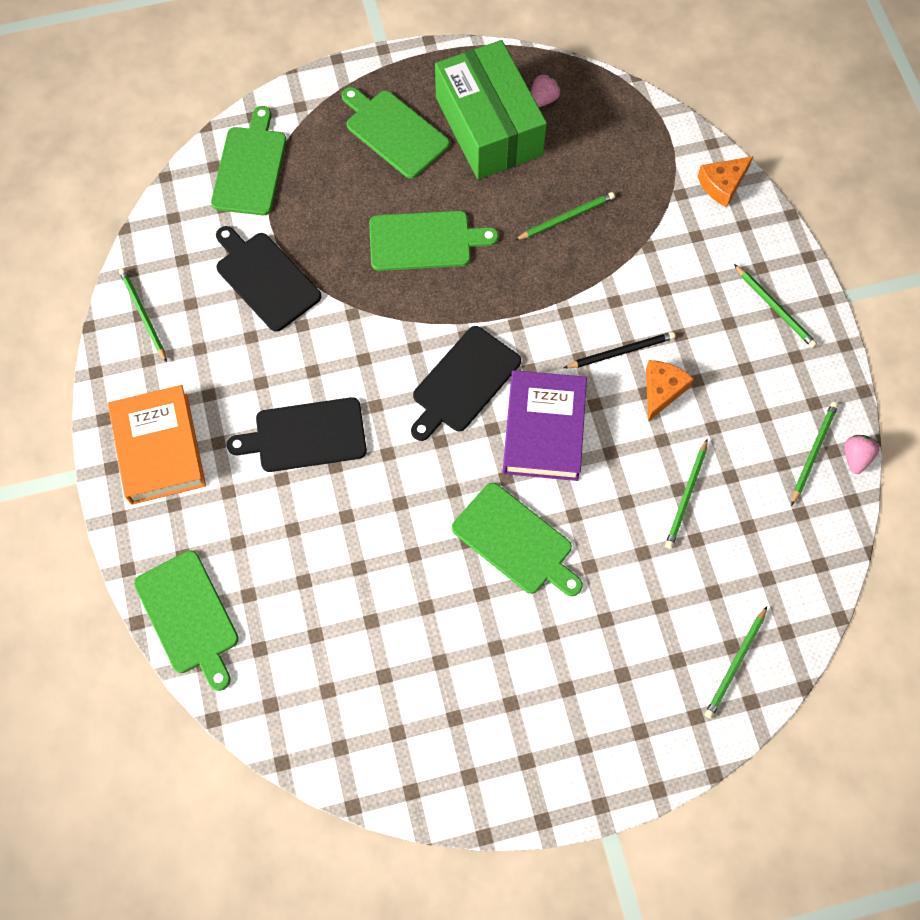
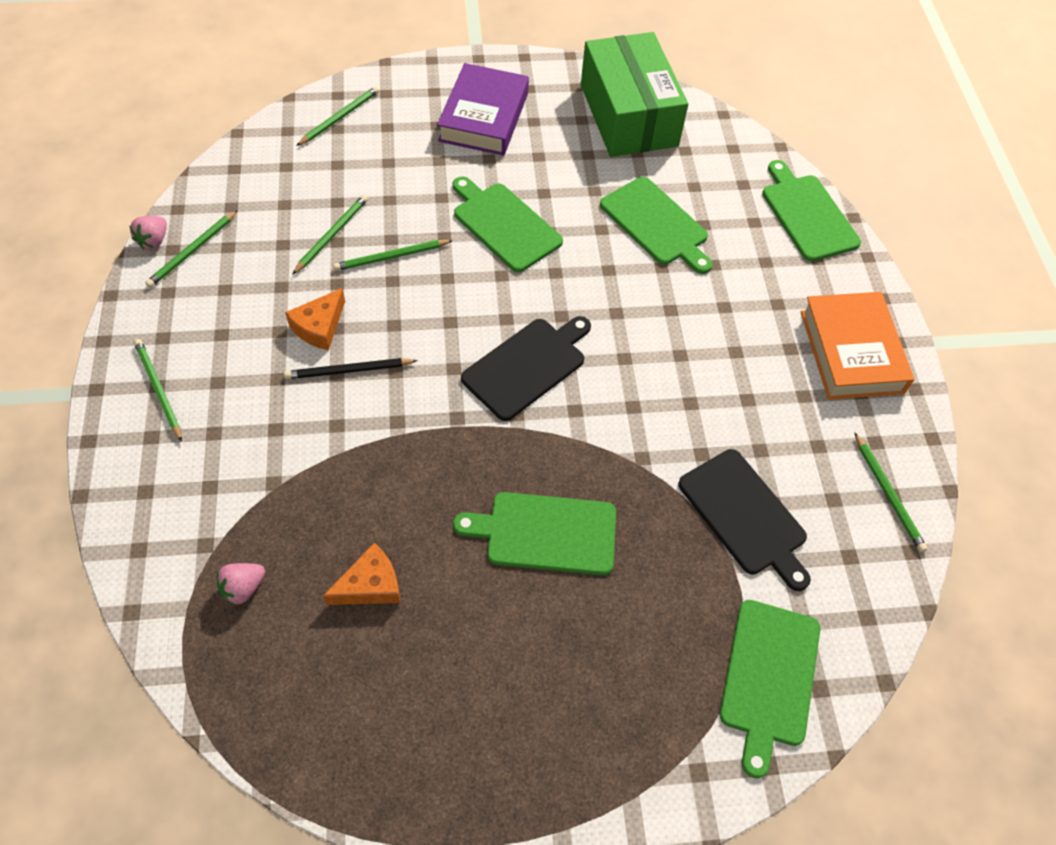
camera: 175 degrees left, 10 degrees down
(305, 436) = (699, 340): black cutting board -> none
(394, 132) = (565, 702): green cutting board -> green cutting board (656, 224)
(488, 126) = (429, 690): green box -> green box (628, 115)
(543, 100) = (340, 723): pink strawberry -> pink strawberry (243, 588)
(544, 429) = (453, 310): purple book -> purple book (483, 117)
(566, 218) = (361, 535): green pencil -> green pencil (391, 257)
(722, 184) = (145, 549): orange cheese -> orange cheese (370, 585)

